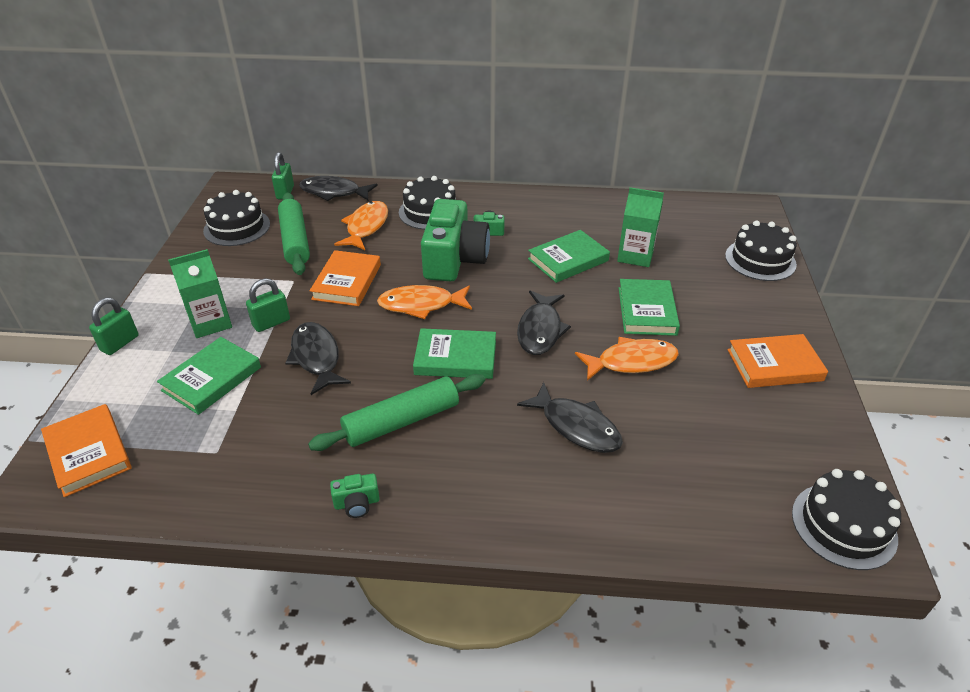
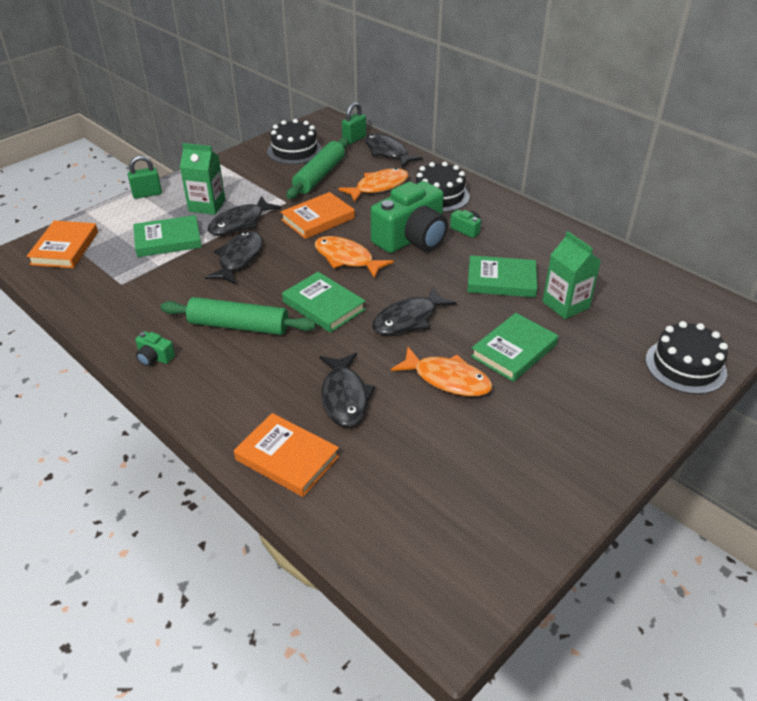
camera: 40 degrees right, 0 degrees up
(271, 323) = (240, 223): green padlock -> black fish
(774, 365) = (568, 451): orange book -> orange book (287, 458)
(843, 525) = (450, 593): black cake -> none

